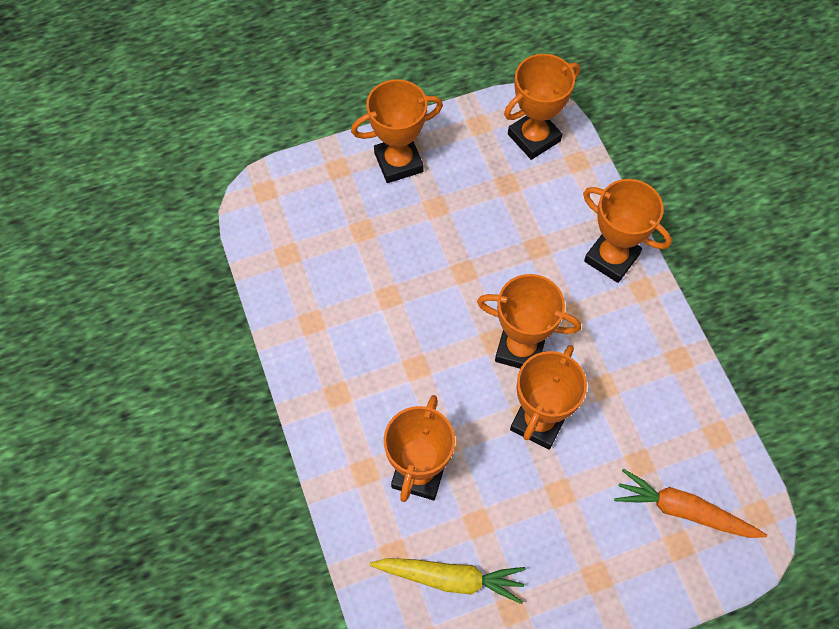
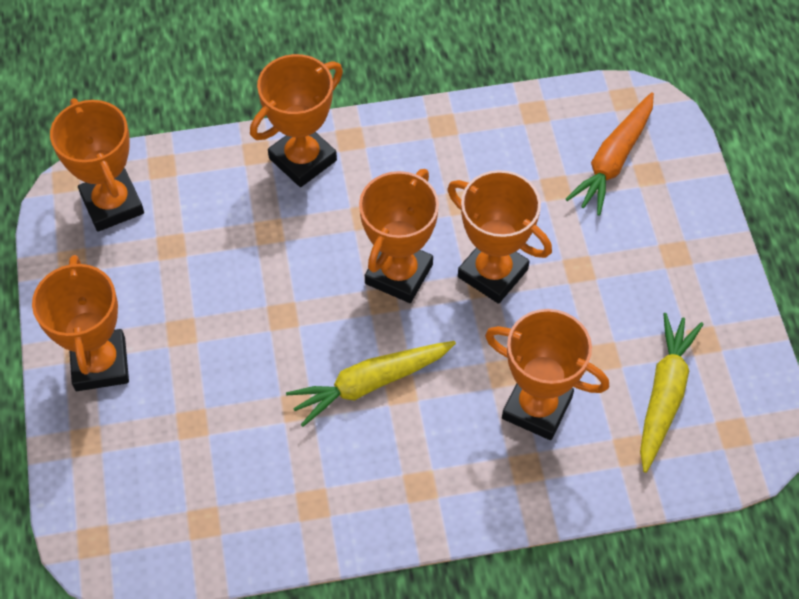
camera: 80 degrees left, 5 degrees down
(417, 344) = (371, 383): none -> yellow carrot

